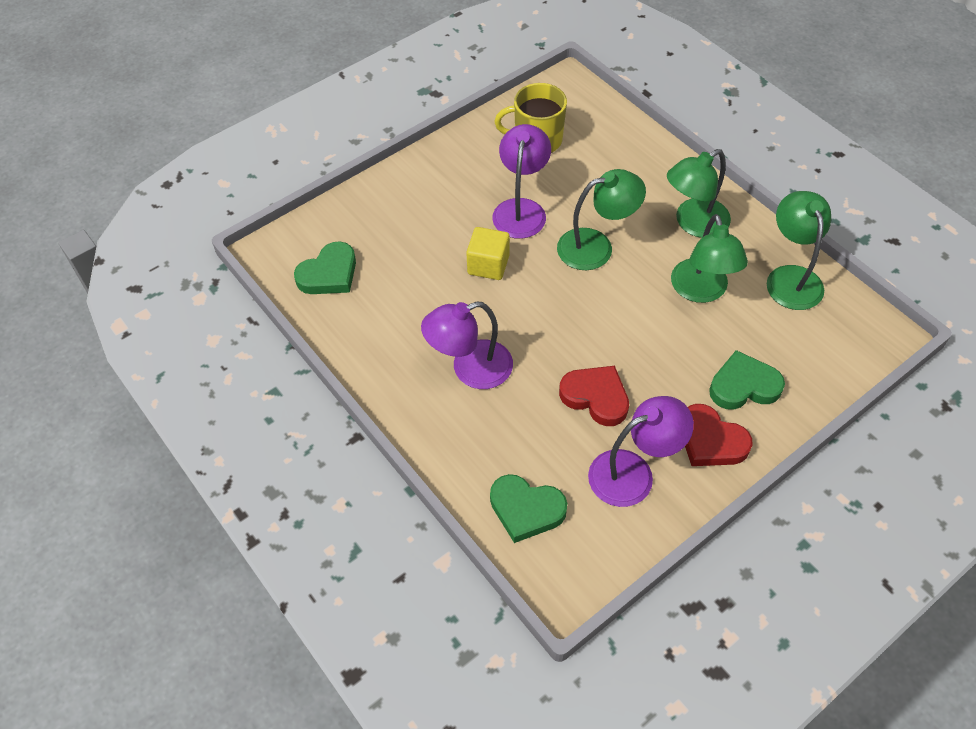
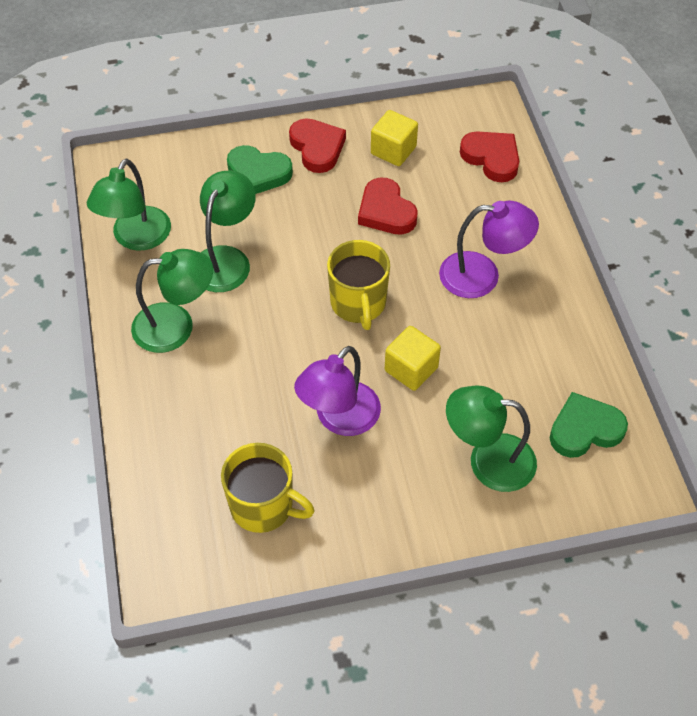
camera: 155 degrees left, 0 degrees up
(526, 509) = (491, 158): green heart -> red heart
(563, 299) = (358, 303): none -> yellow mug
(596, 246) = (290, 343): green lamp -> green lamp (488, 460)
(633, 472) = (393, 150): purple lamp -> yellow cube

